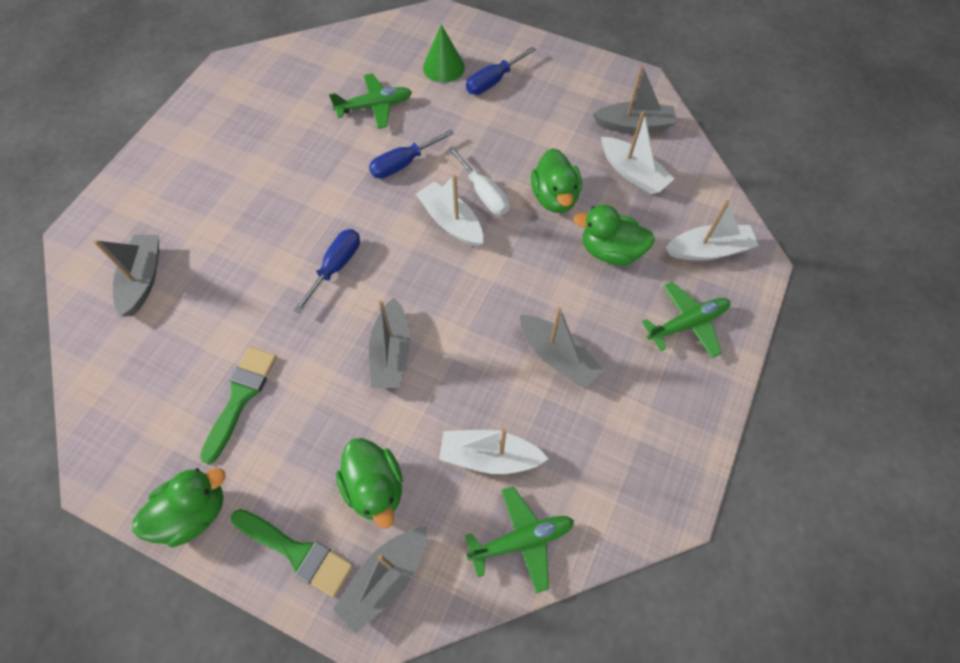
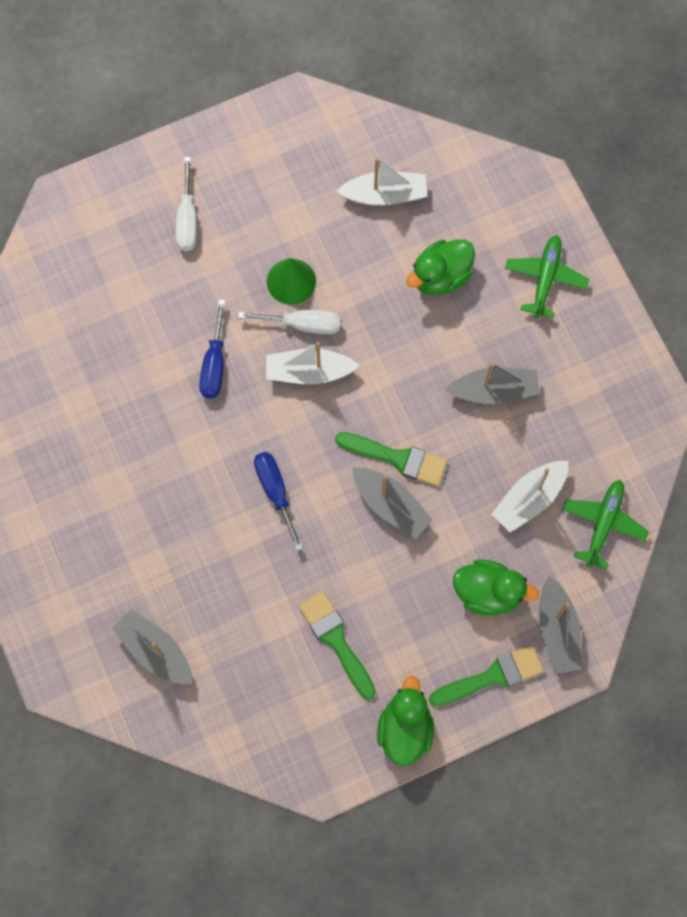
camera: 50 degrees left, 10 degrees up
(375, 106) = (126, 339): green plane -> none
(436, 329) = (398, 458): none -> green brush
(443, 67) = (131, 246): green cone -> green cone (291, 281)
(493, 81) = (187, 219): blue screwdriver -> white screwdriver
(554, 197) = (355, 274): green duck -> none
(634, 125) = (339, 150): grey boat -> none
(708, 250) = (501, 206): white boat -> none

